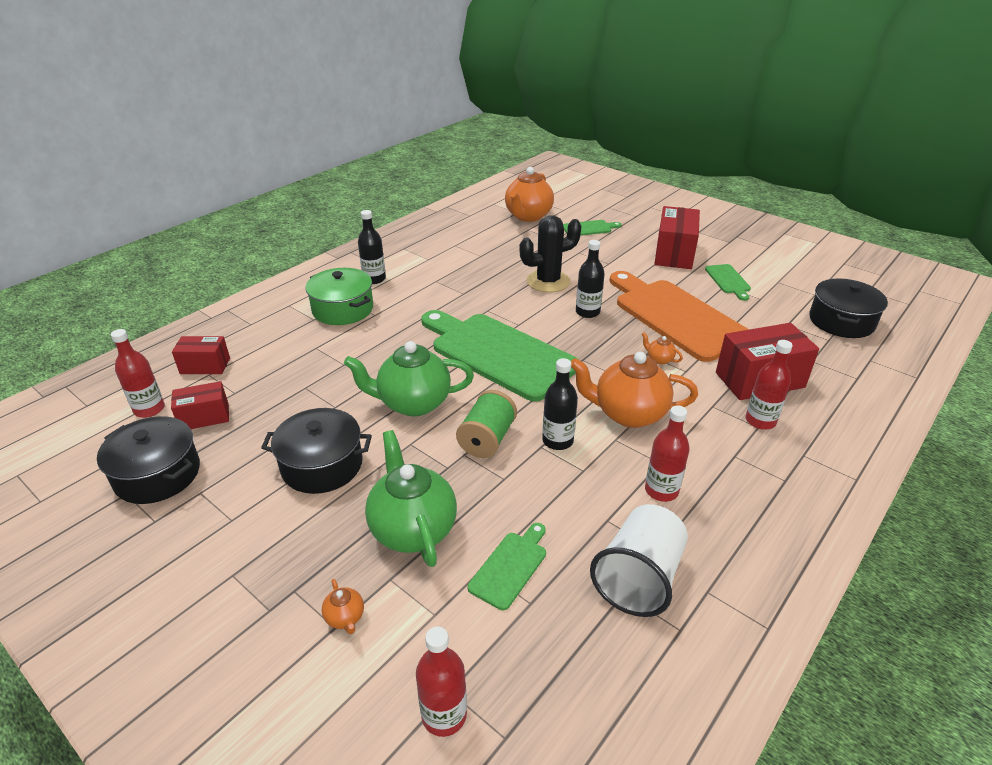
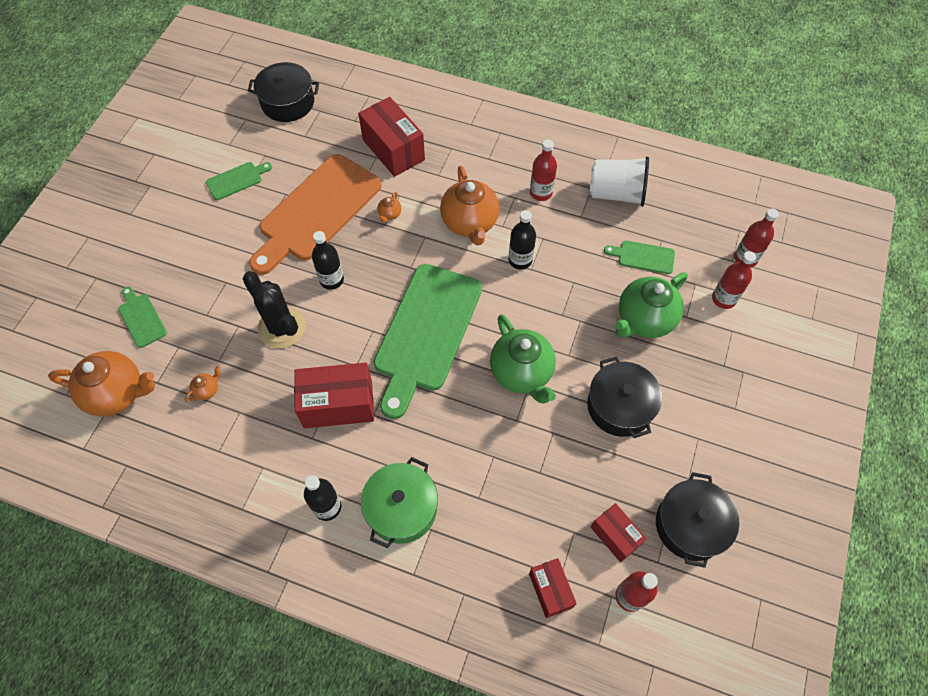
camera: 110 degrees left, 25 degrees up
(345, 618) = (724, 328): orange teapot -> orange teapot (207, 390)
(487, 439) = (539, 305): green spool -> none
(674, 254) = (189, 229): red box -> red box (338, 404)
(760, 421) = (444, 147): red bottle -> red bottle (723, 299)

